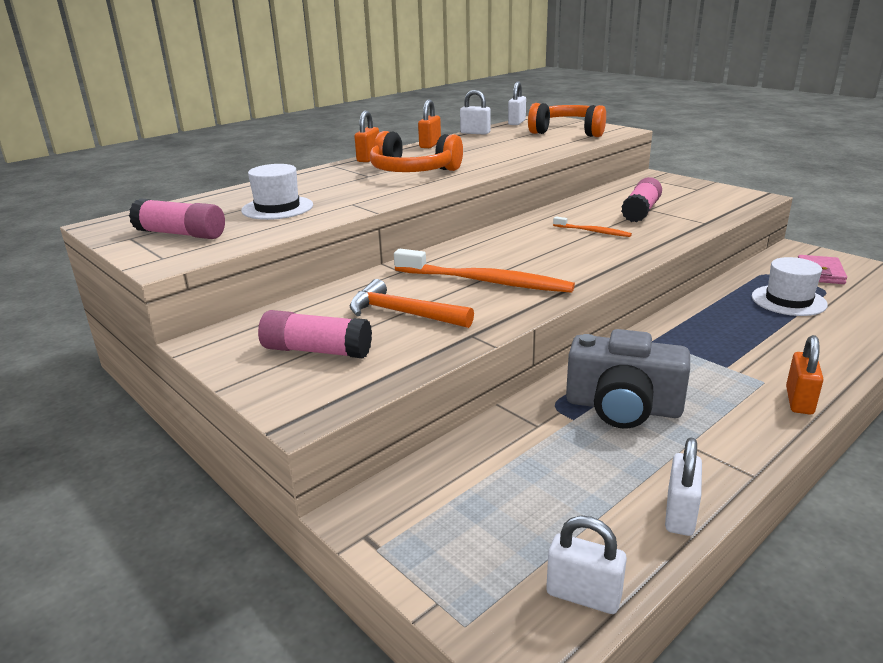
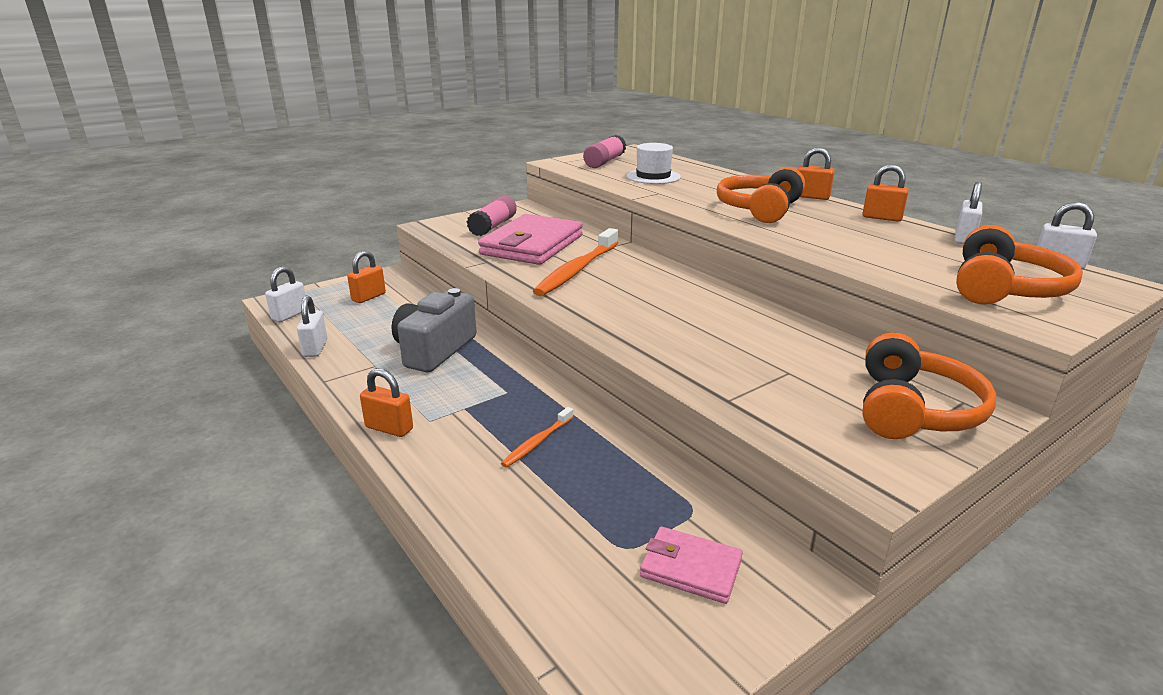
camera: 95 degrees right, 0 degrees up
(403, 313) = (532, 245): orange hammer -> pink wallet
(476, 512) = (368, 297): none -> orange padlock
(593, 231) = (697, 325): orange toothbrush -> orange toothbrush (537, 442)
(641, 211) = (776, 364): pink glue stick -> none
(670, 187) = (913, 410): none -> orange headphones
(680, 514) = (315, 348): white padlock -> white padlock turned 60 degrees clockwise
(788, 300) = (595, 497): white hat -> none

